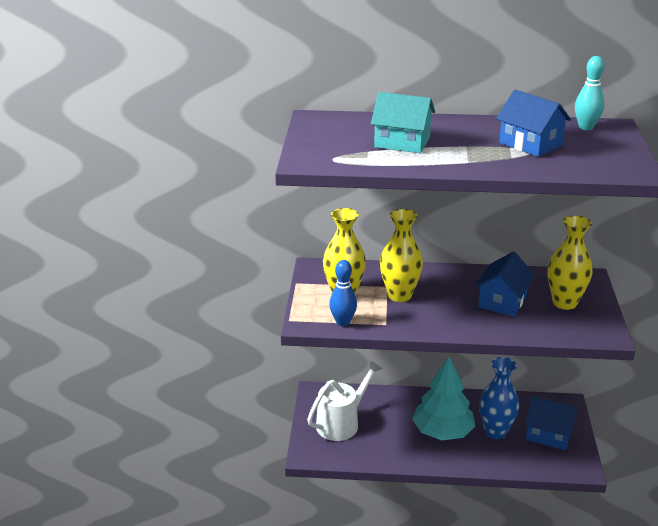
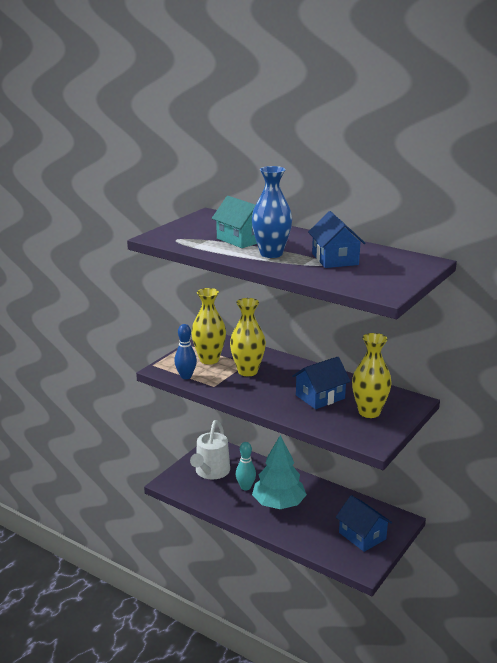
camera: 30 degrees right, 5 degrees down
(341, 423) = (211, 472): white watering can -> white watering can turned 120 degrees clockwise
(495, 431) = (320, 518): blue vase -> blue vase (271, 254)
(586, 127) = (401, 258): turquoise bowling pin -> turquoise bowling pin (245, 487)

